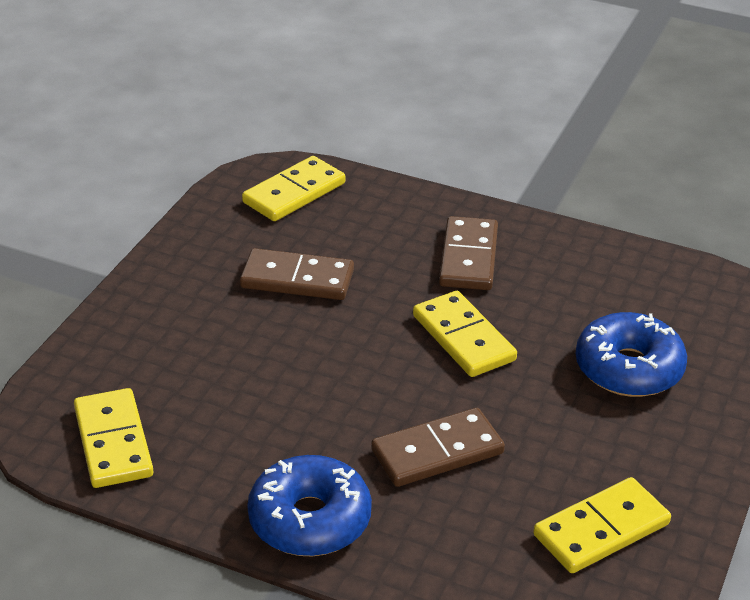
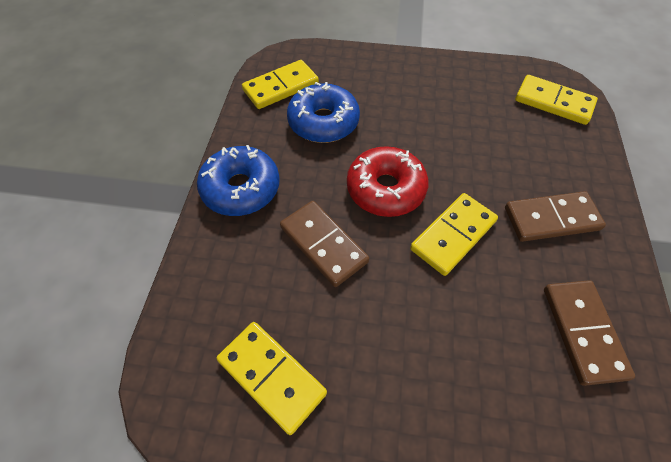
camera: 75 degrees right, 20 degrees up
(297, 279) = (463, 127): brown domino -> brown domino (583, 332)
(372, 376) = (385, 189): none -> red donut
(628, 368) = (477, 369): blue donut -> blue donut (323, 122)

